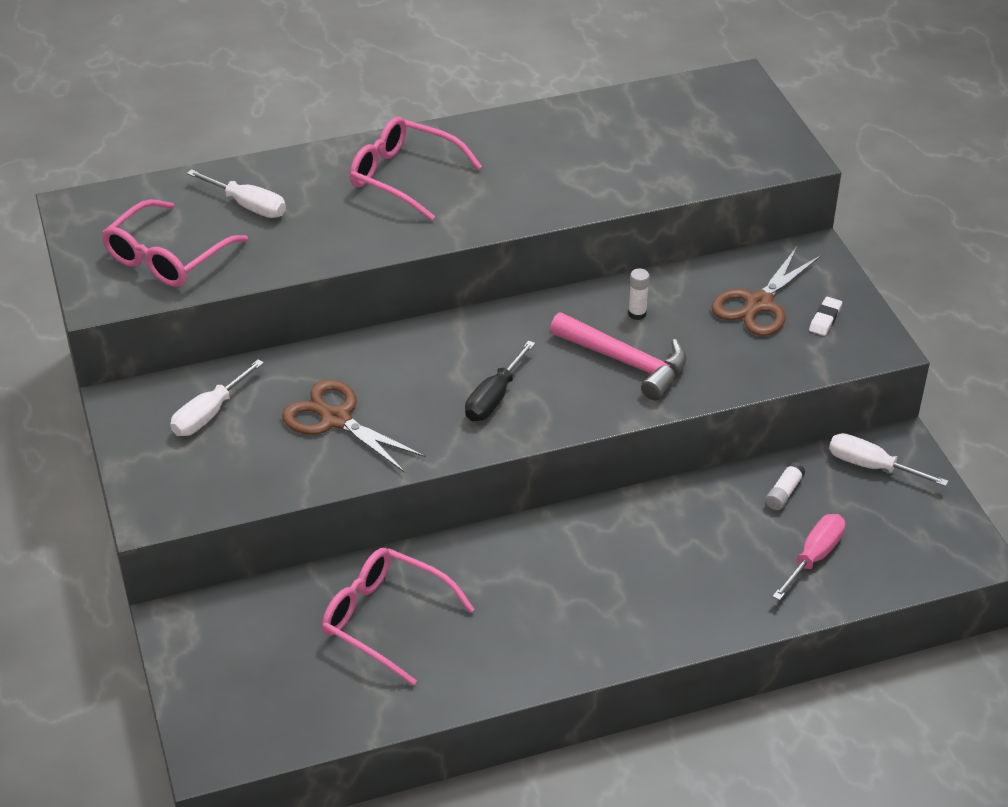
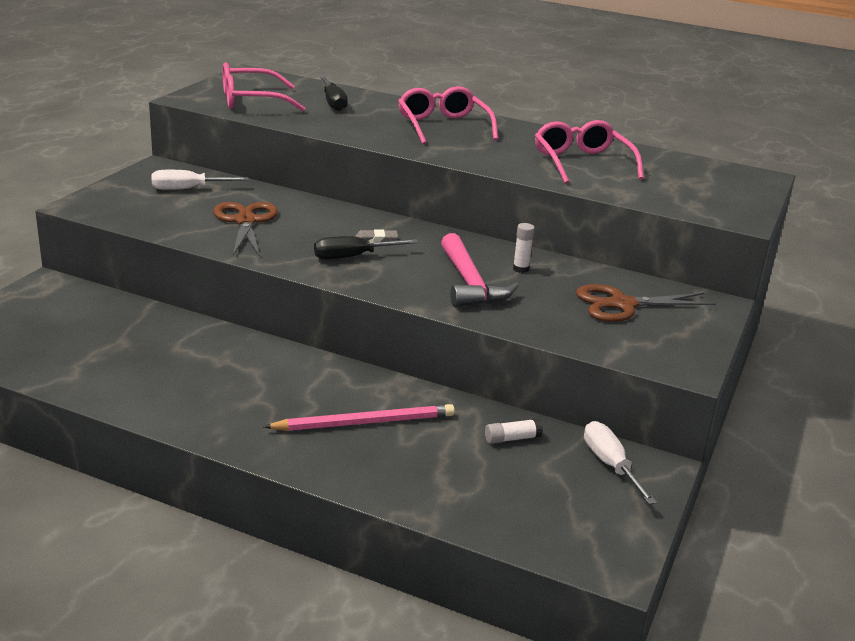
camera: 40 degrees right, 15 degrees down
(248, 205) = (333, 103): white screwdriver -> black screwdriver
(386, 620) = (143, 345): pink glasses -> pink glasses (582, 163)
(478, 360) = (376, 239): none -> grey eraser
(670, 559) = (365, 422): none -> pink pencil
(814, 557) = (472, 484): pink screwdriver -> none
(825, 319) = (663, 334): white eraser -> none

